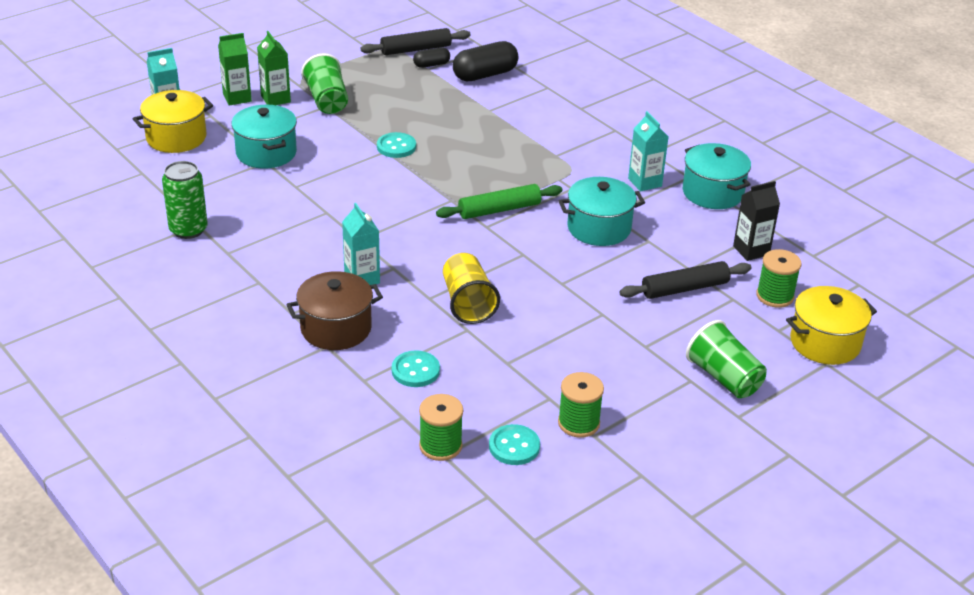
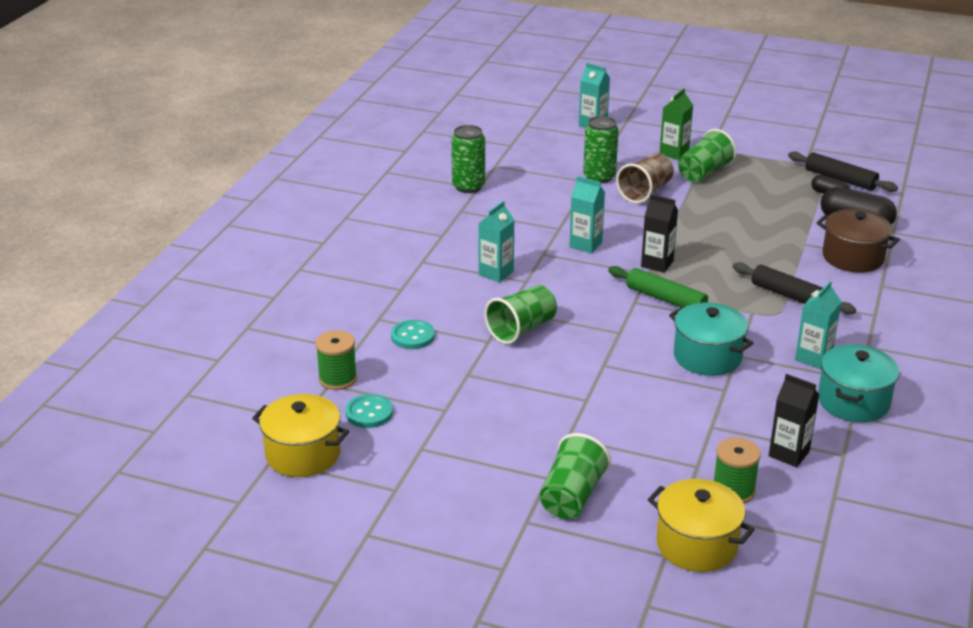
camera: 60 degrees right, 5 degrees down
(176, 138) = (569, 139): yellow pot -> yellow pot (303, 454)
(237, 98) = (652, 139): green carton -> none
(266, 153) = (599, 177): turquoise pot -> green can
(322, 142) = (645, 192): none -> brown cup
(336, 328) = (424, 285): brown pot -> brown pot (853, 257)
(371, 211) = (585, 245): none -> turquoise carton
(396, 147) = (686, 223): turquoise button -> none
(442, 189) = (657, 264): none -> black carton
(468, 303) = (521, 329): yellow cup -> green cup
(578, 423) = (428, 435): green spool -> none
(684, 288) = (677, 432): black rolling pin -> black rolling pin (791, 296)

